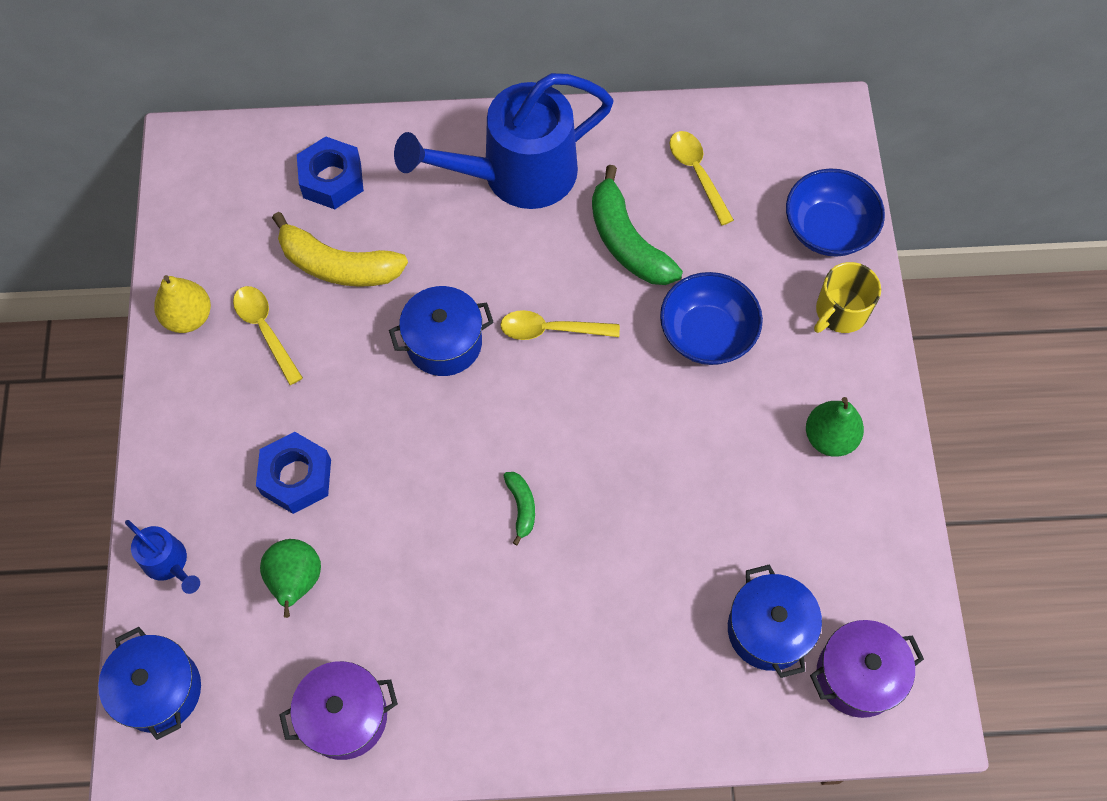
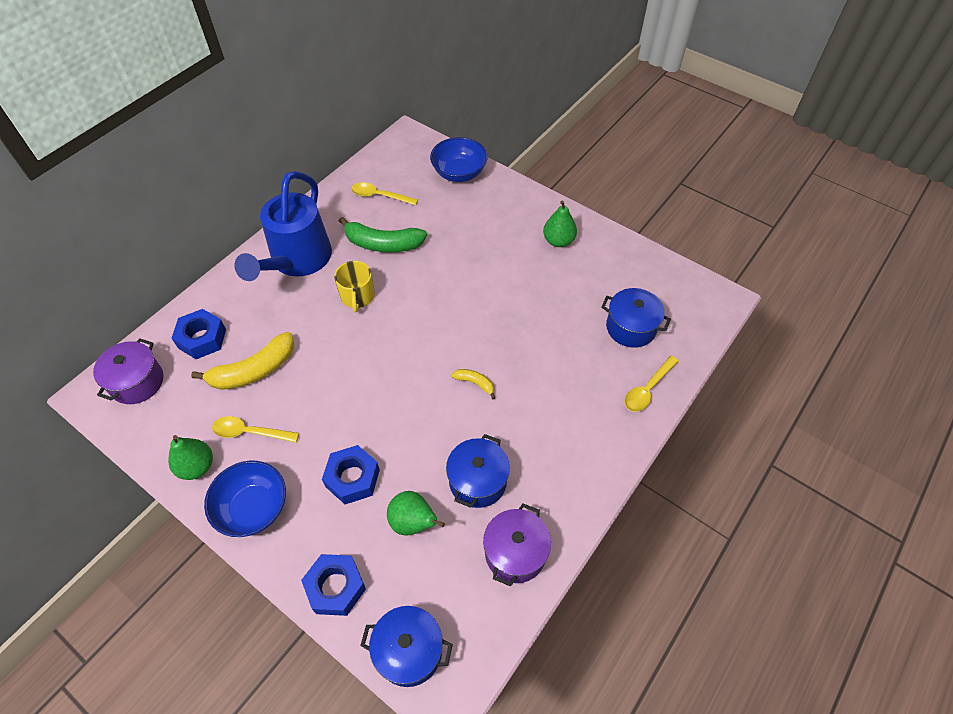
camera: 50 degrees left, 10 degrees down
(169, 563) = (335, 587): blue watering can -> blue nut
(188, 317) = (197, 466): yellow pear -> green pear
(444, 343) = (351, 354): blue pot -> blue pot (477, 481)
(521, 507) = (475, 383): green banana -> yellow banana
(551, 330) = (394, 305): yellow spoon -> yellow spoon (647, 389)
(707, 334) = (462, 248): blue bowl -> blue bowl (253, 508)
(840, 312) = (502, 196): yellow mug -> yellow mug (357, 296)
(857, 675) = (681, 310): purple pot -> purple pot (137, 382)

